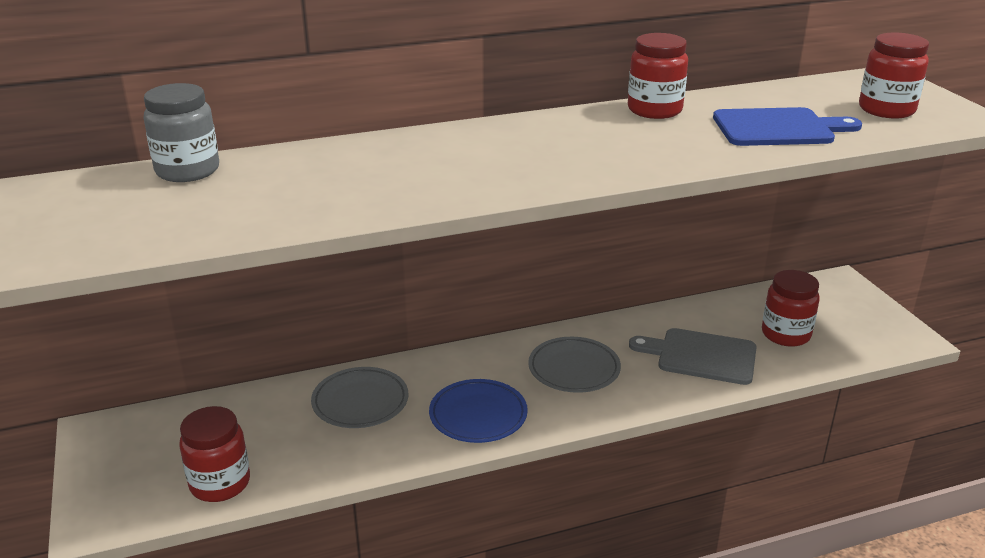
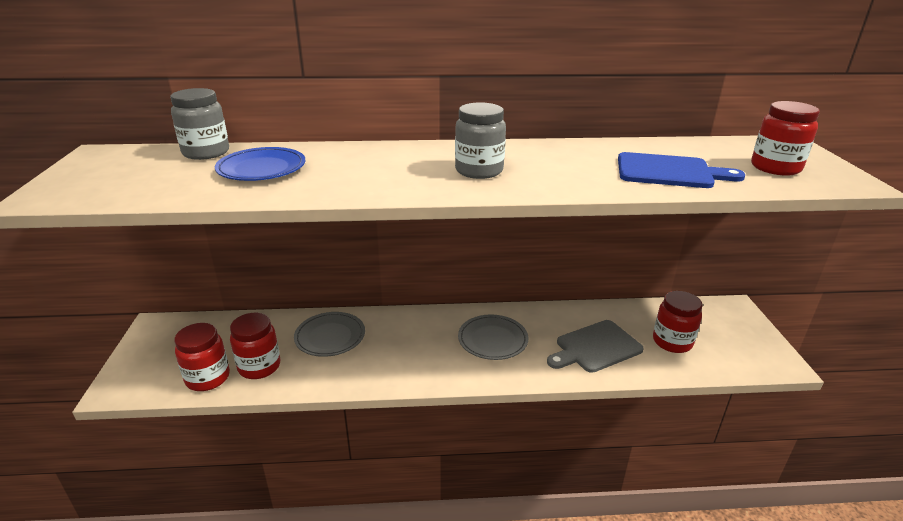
camera: 15 degrees right, 0 degrees up
(478, 415) = (406, 362): blue plate -> blue plate (262, 169)
(564, 153) = (479, 171): none -> grey jar
(654, 110) = (573, 148): red jar -> red jar (259, 367)
(701, 356) = (595, 347): grey cutting board -> grey cutting board turned 60 degrees counterclockwise

